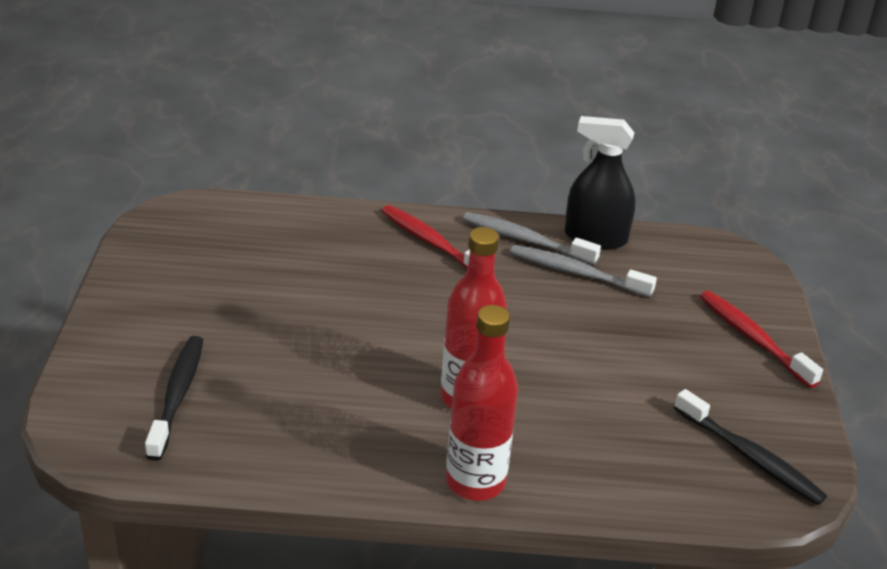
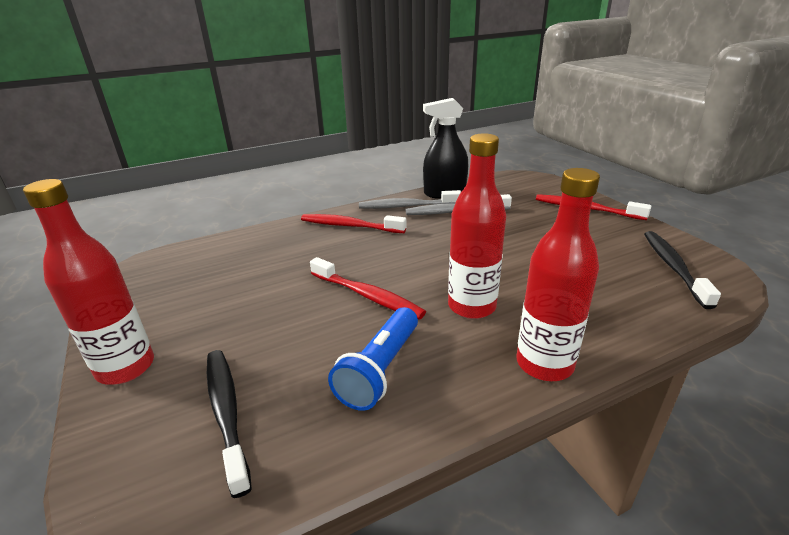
camera: 25 degrees left, 5 degrees down
(121, 319) = (126, 367): none -> red bottle
(324, 418) = (380, 370): none -> blue flashlight
(375, 341) = (367, 296): none -> red toothbrush
(750, 457) = (673, 267): black toothbrush -> black toothbrush turned 105 degrees counterclockwise

